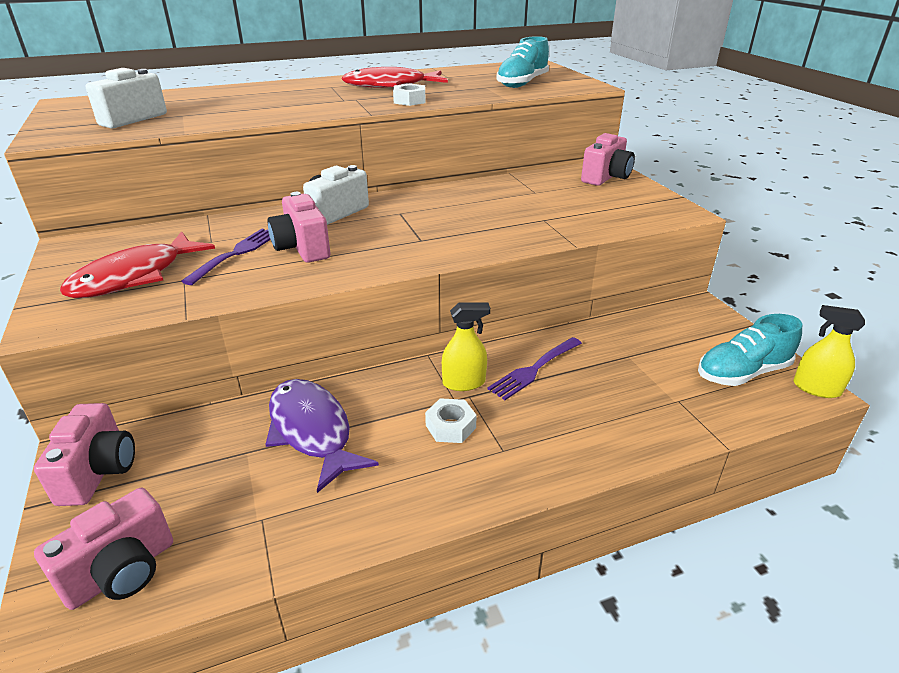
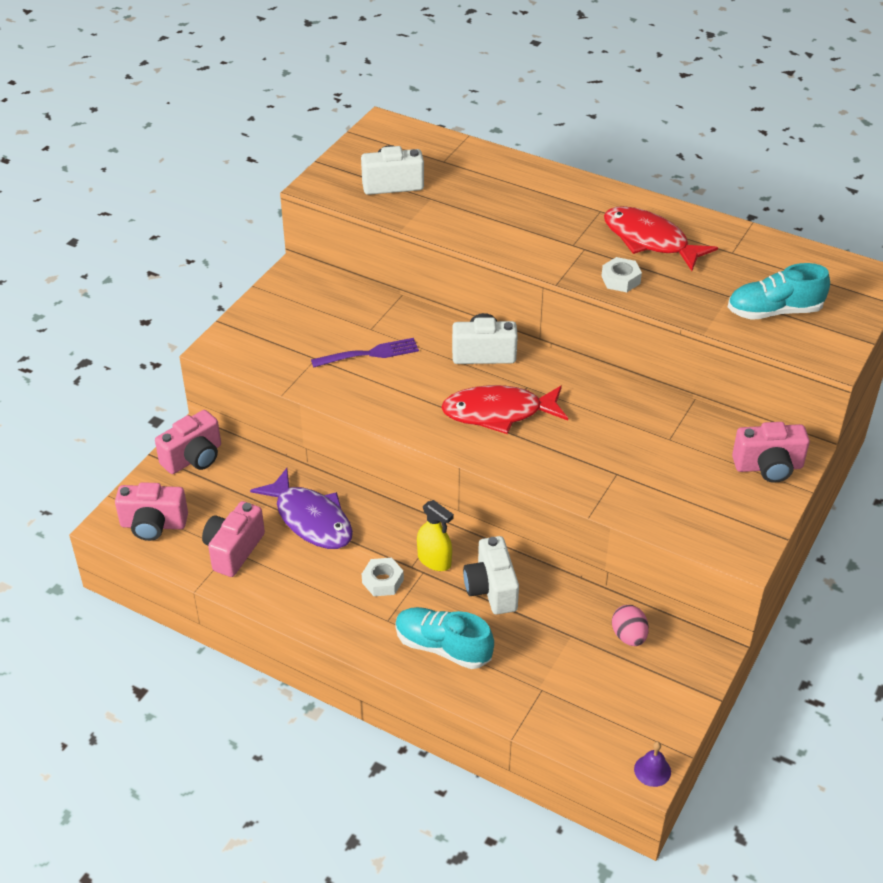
camera: 50 degrees right, 10 degrees up
(135, 276) = (295, 335): red fish -> red fish (498, 413)
(302, 248) = (413, 378): pink camera -> pink camera (233, 550)
(312, 431) = (311, 519): purple fish -> purple fish turned 120 degrees clockwise
(534, 369) = (491, 589): purple fork -> white camera
(654, 331) = (629, 636): none -> pink egg
(742, 373) = (625, 716): turquoise shoe -> turquoise shoe (443, 647)
(816, 388) = (652, 770): yellow spray bottle -> purple bell

